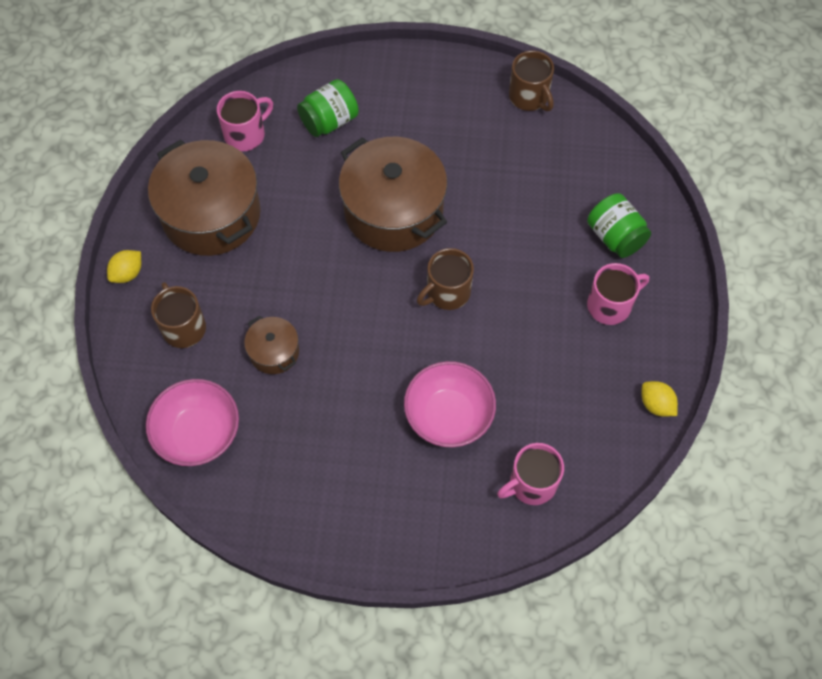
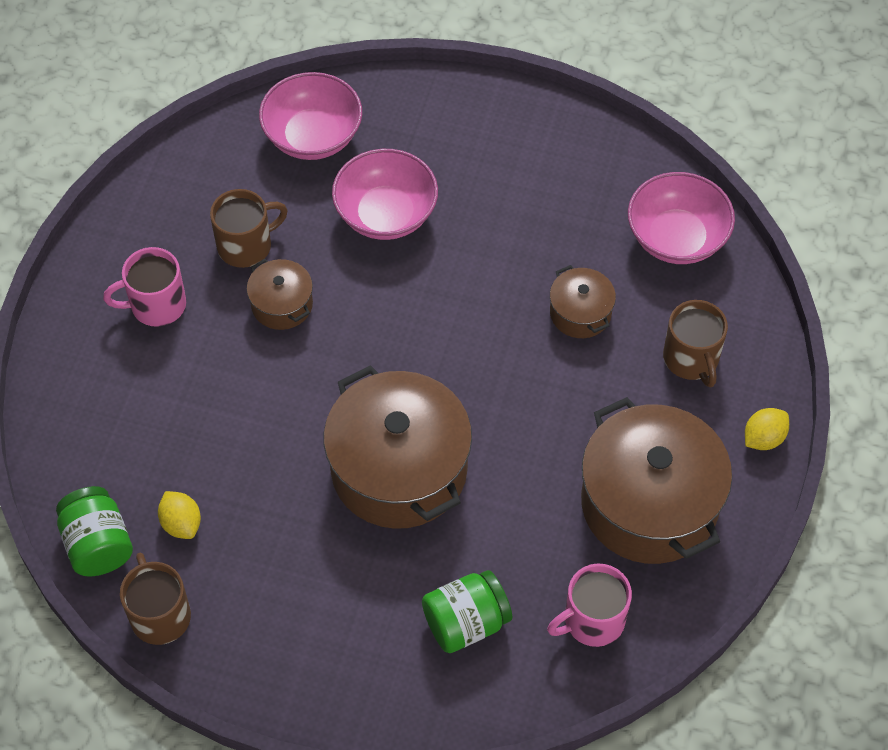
camera: 170 degrees left, 5 degrees down
(447, 292) = (353, 351): brown mug -> brown mug (246, 245)
(512, 321) = (282, 304): none -> brown pot
(531, 484) = (313, 136): pink mug -> pink bowl
(615, 237) = (117, 388): green jar -> green jar (98, 544)
(656, 404) = (147, 191): yellow lemon -> yellow lemon (181, 523)

